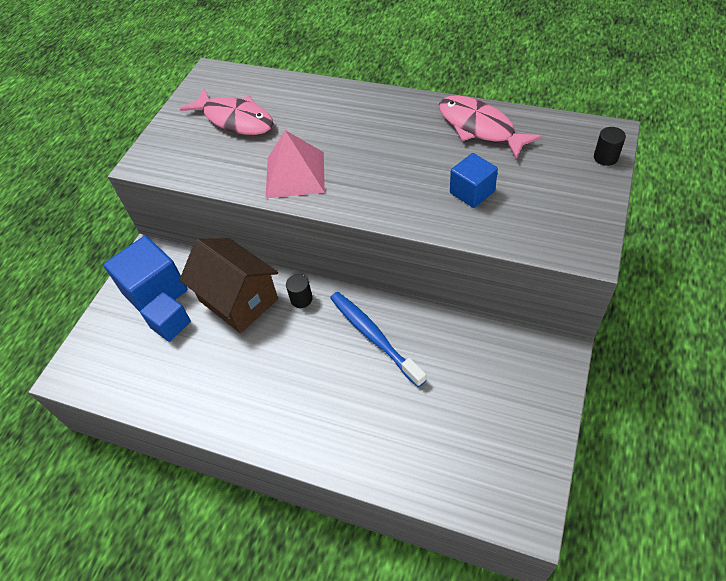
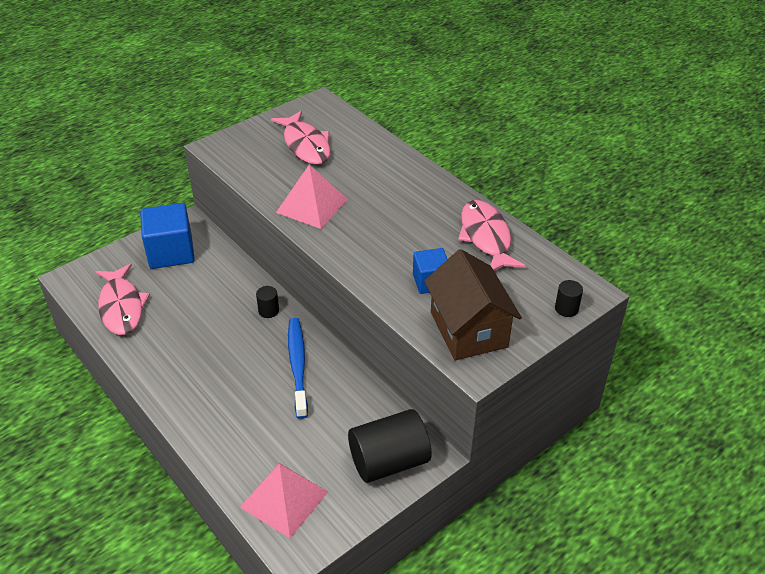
camera: 25 degrees right, 10 degrees down
(149, 374) = (121, 307): none -> pink fish
(170, 324) = (162, 280): blue cube -> none
(238, 300) = (223, 288): brown house -> brown house (468, 330)
(474, 473) = (284, 499): none -> pink pyramid
(531, 379) = (389, 461): none -> black cylinder

